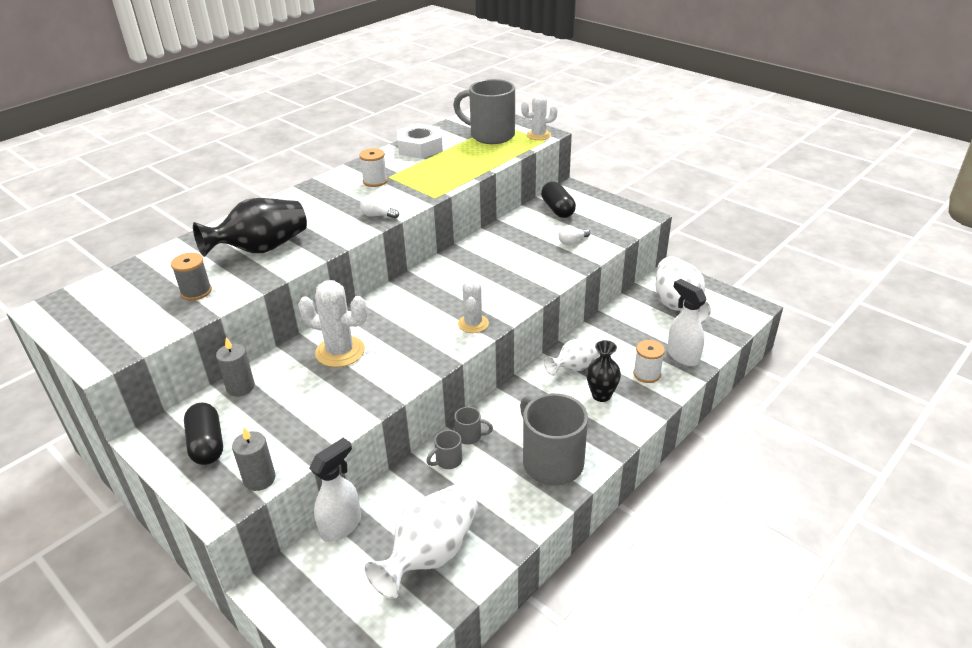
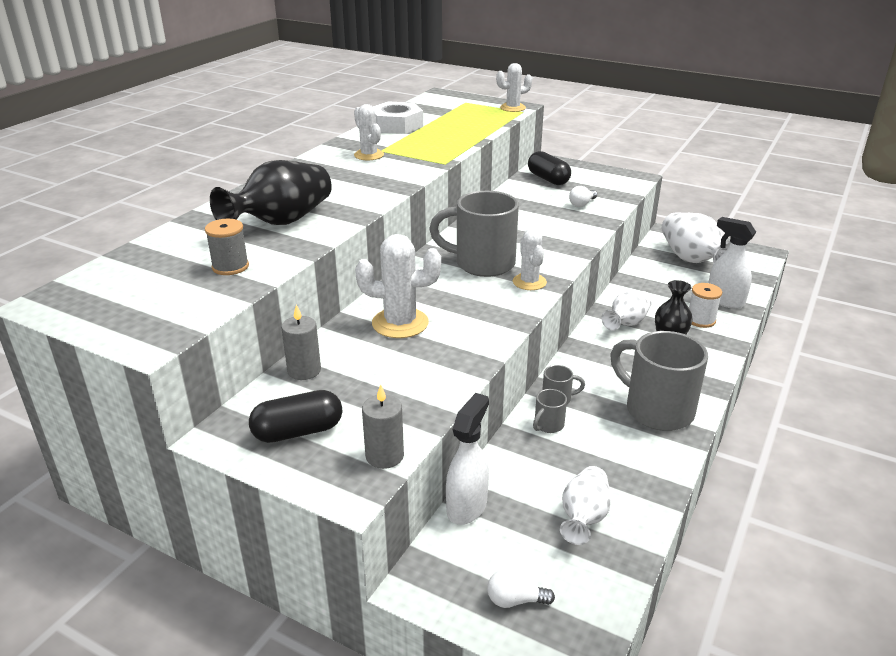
camera: 15 degrees left, 5 degrees down
(207, 444) = (298, 431): black capsule -> black capsule turned 75 degrees counterclockwise
(375, 181) = (369, 155): white spool -> white cactus
(377, 215) = (394, 183): white light bulb -> white light bulb (515, 600)
(430, 554) = (584, 517): white vase -> white vase, size x0.62
(490, 135) = (463, 111): grey mug -> grey mug (482, 264)

